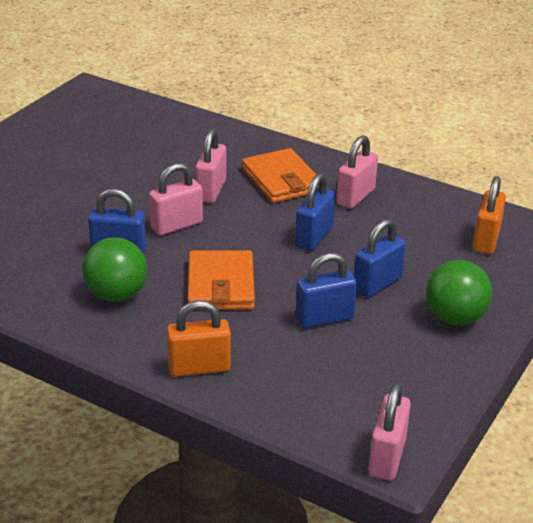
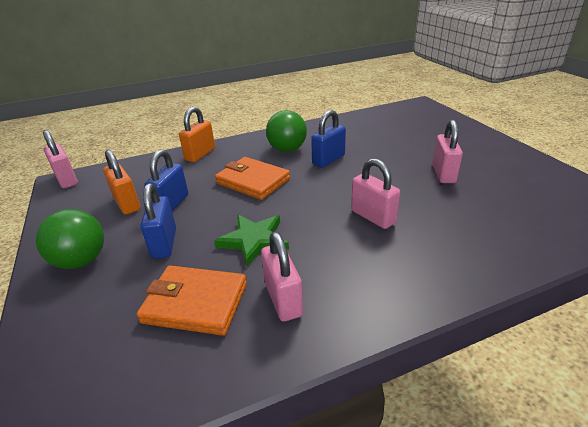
camera: 130 degrees right, 0 degrees up
(176, 225) = (337, 187): pink padlock -> pink padlock (443, 174)
(281, 180) = (358, 263): orange wallet -> orange wallet (195, 303)
(314, 237) = (254, 240): blue padlock -> green star
(486, 240) = (107, 357): orange padlock -> orange padlock (127, 204)

